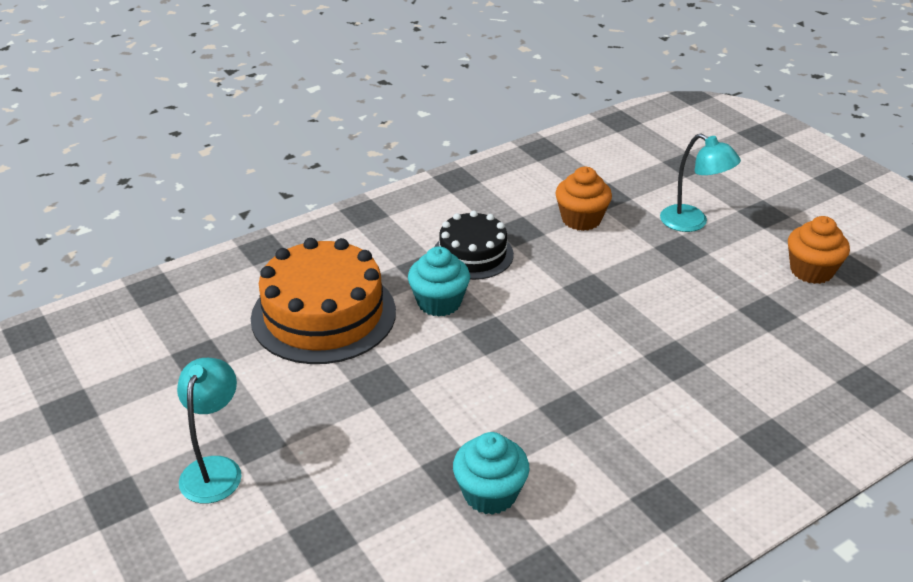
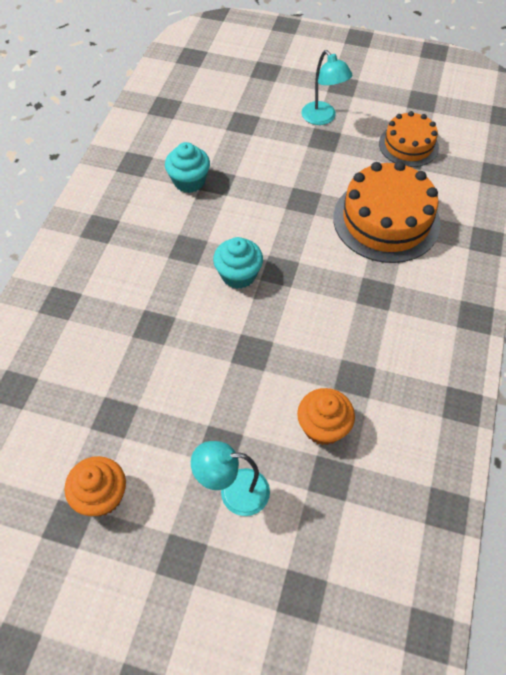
camera: 140 degrees right, 20 degrees up
(178, 369) = (408, 145): none -> orange cake
(439, 302) = (334, 273): turquoise cupcake -> turquoise cupcake (238, 275)
(473, 254) = (360, 329): black cake -> none

